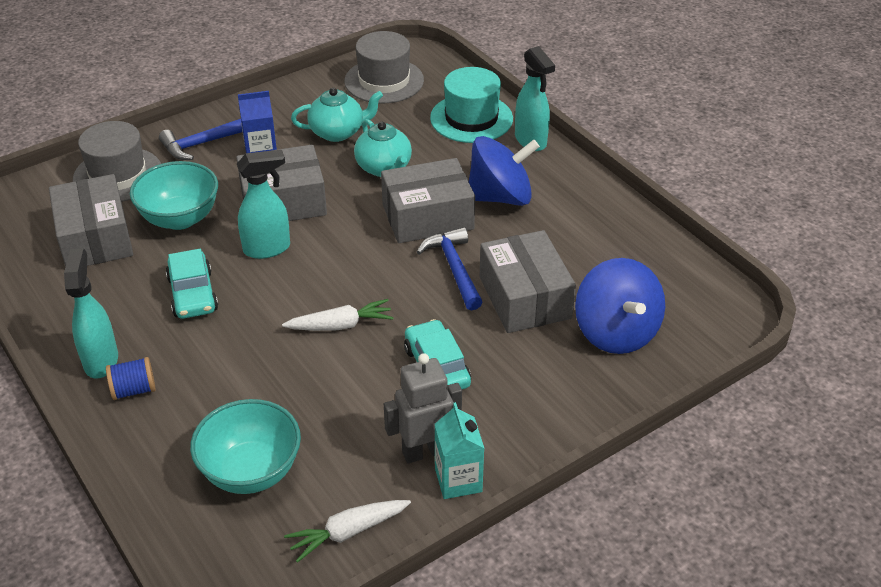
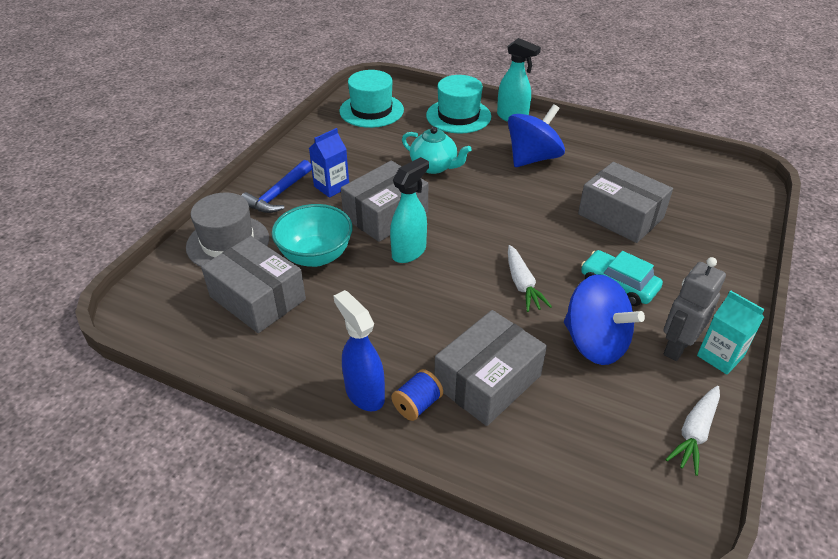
camera: 30 degrees left, 0 degrees up
(101, 360) = (364, 393): turquoise spray bottle -> blue spray bottle
(193, 294) = (386, 308): turquoise car -> none
(251, 471) = (577, 423): turquoise bowl -> none
(338, 132) = (375, 154): turquoise teapot -> none
(340, 325) = (522, 284): white carrot -> white carrot turned 120 degrees clockwise
(384, 81) = (371, 110): grey hat -> turquoise hat
(427, 217) = (500, 188): grey box -> grey box (487, 381)
(454, 268) = (555, 215): blue hammer -> none
(616, 332) = (698, 215): blue spinning top -> blue spinning top (595, 343)

